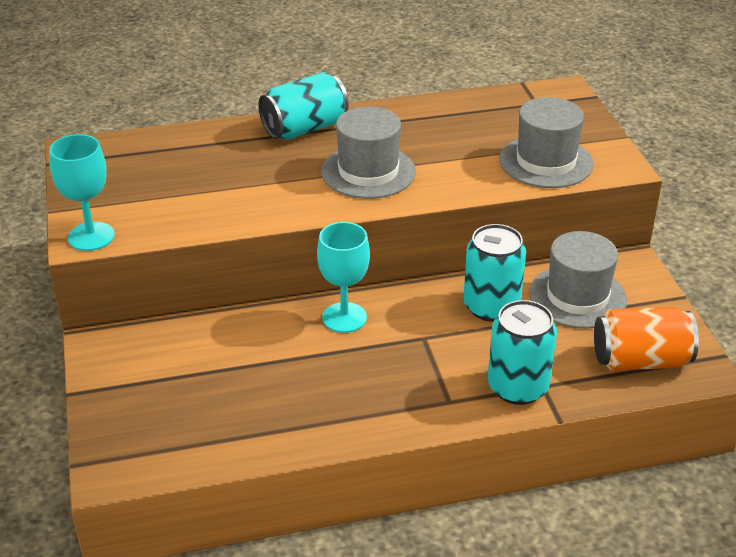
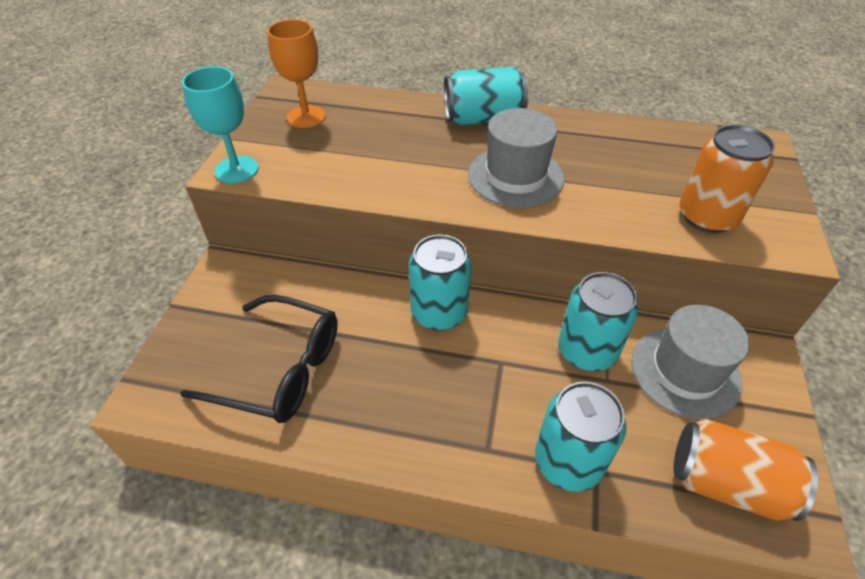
camera: 25 degrees right, 10 degrees up
(122, 170) = (306, 117): none -> orange goblet
(225, 407) = (280, 369): none -> black glasses
(344, 317) = (439, 312): turquoise goblet -> turquoise can
(546, 162) = (707, 217): grey hat -> orange can

